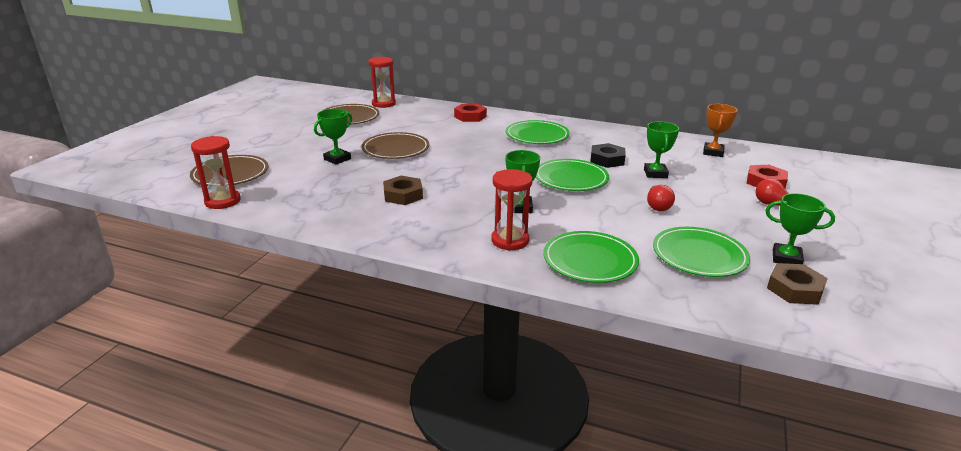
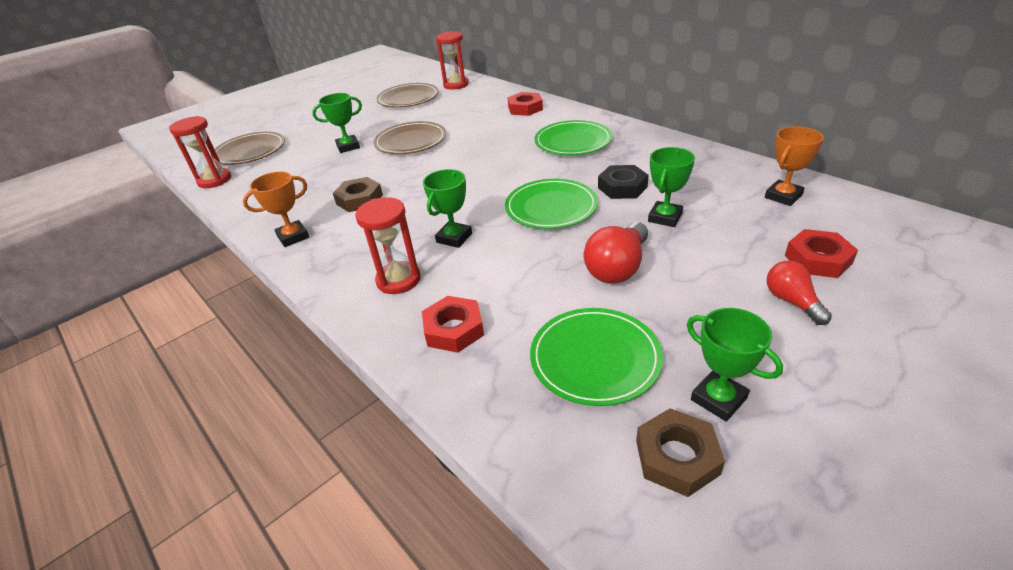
camera: 30 degrees right, 10 degrees up
(375, 229) = (293, 237): none -> orange trophy
(590, 260) = (453, 329): green plate -> red nut
(657, 206) = (617, 268): red light bulb -> red light bulb, size x1.55

